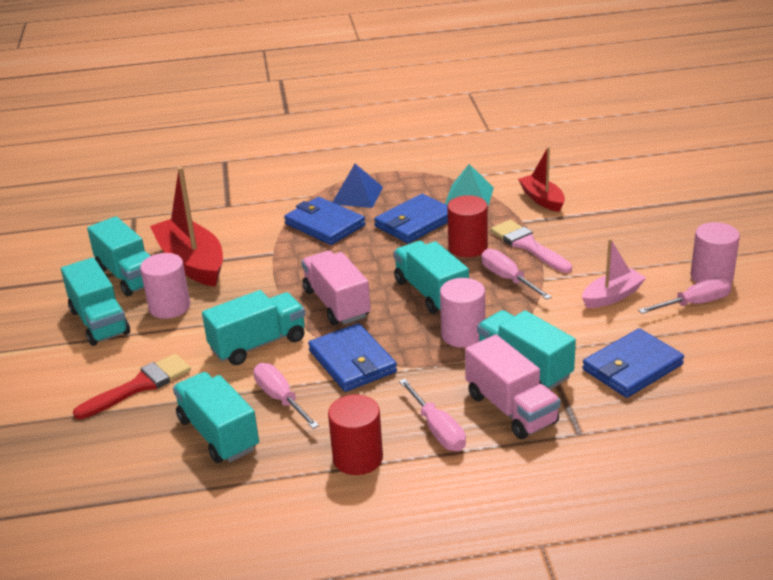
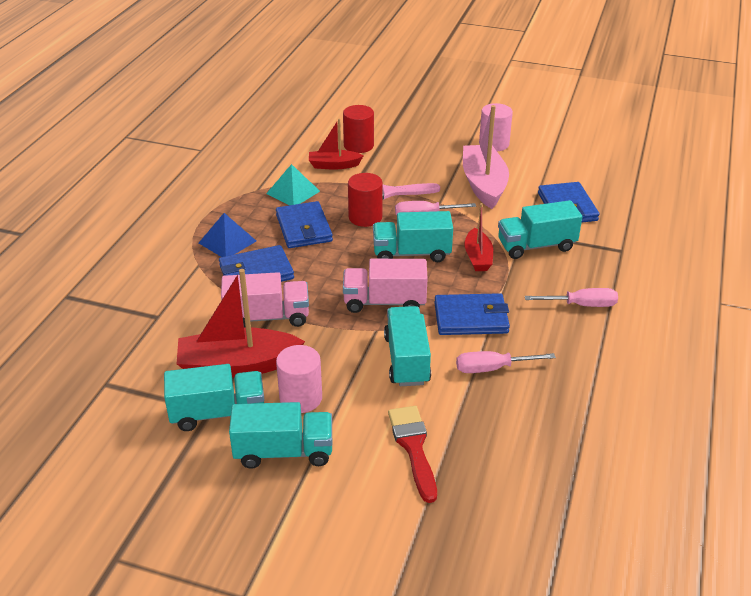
camera: 65 degrees left, 5 degrees up
(218, 434) = (516, 415): turquoise truck -> none
(358, 458) = (591, 351): red cylinder -> red cylinder (358, 145)
(463, 334) = (478, 257): pink cylinder -> red boat
(511, 409) = (579, 267): pink truck -> pink truck (267, 317)
(612, 296) = (483, 184): pink boat -> pink boat, size x1.74
(695, 303) = (518, 160): pink screwdriver -> none

